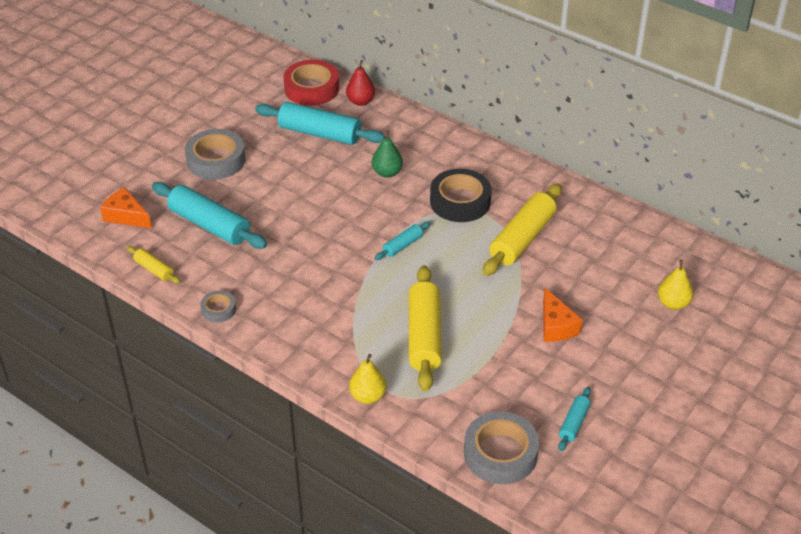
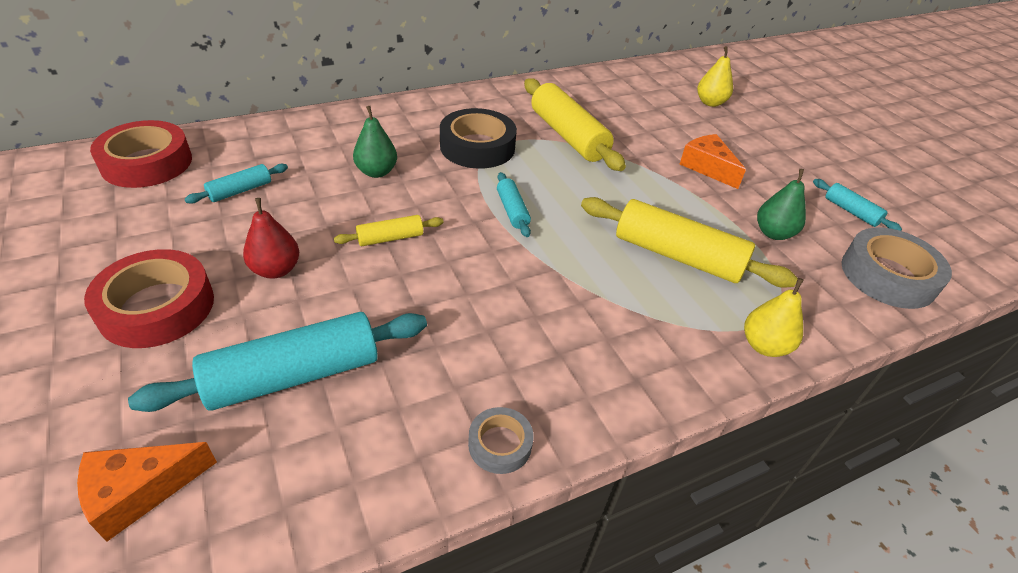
camera: 65 degrees left, 0 degrees up
(154, 269) = (328, 503): yellow rolling pin -> yellow rolling pin (390, 238)
(216, 160) = (157, 307): grey tape -> red tape
(319, 133) = (240, 191): turquoise rolling pin -> turquoise rolling pin, size x0.49
(360, 101) = (228, 140): red pear -> red pear (276, 270)
(498, 381) = (773, 233): none -> green pear
(556, 326) = (707, 167): orange cheese -> orange cheese turned 135 degrees counterclockwise

